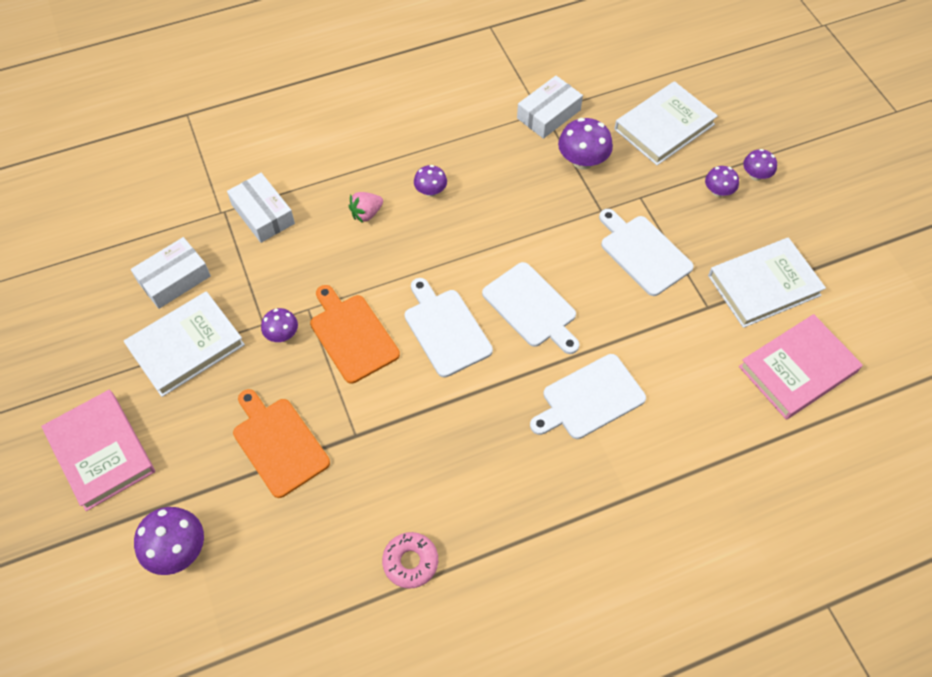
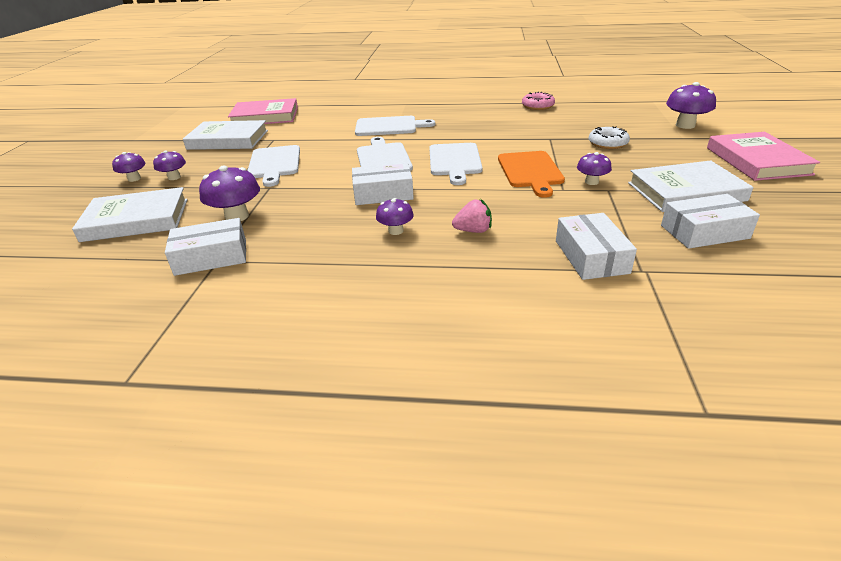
camera: 150 degrees left, 25 degrees down
(278, 444) = (607, 143): orange cutting board -> white donut
(480, 239) = (383, 194): none -> white box

